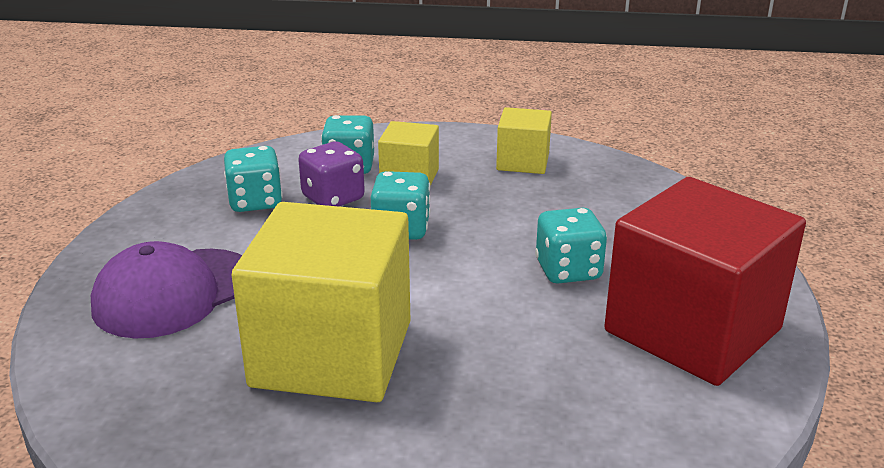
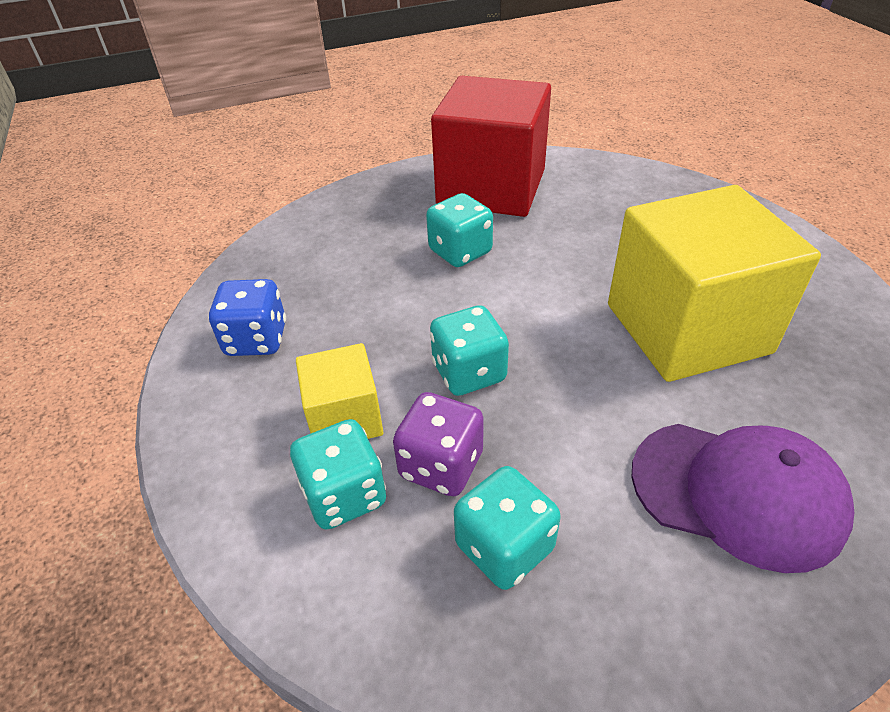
camera: 115 degrees left, 15 degrees up
(523, 162) = (256, 340): yellow cube -> blue dice

